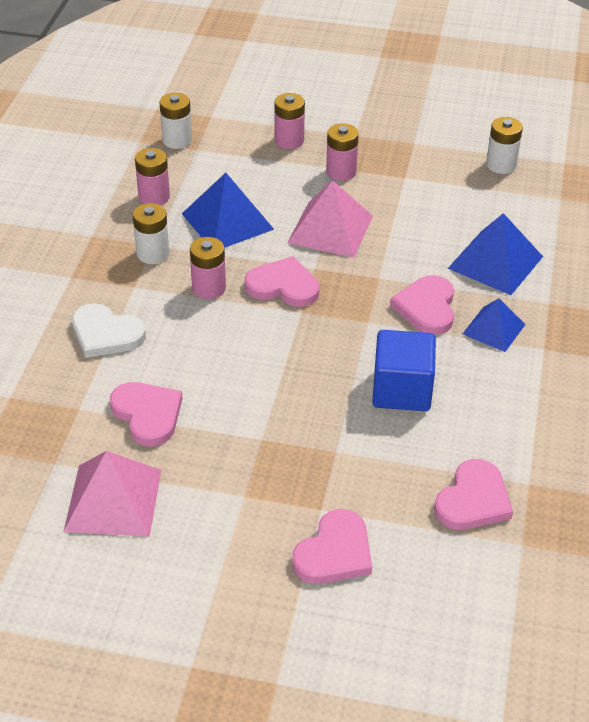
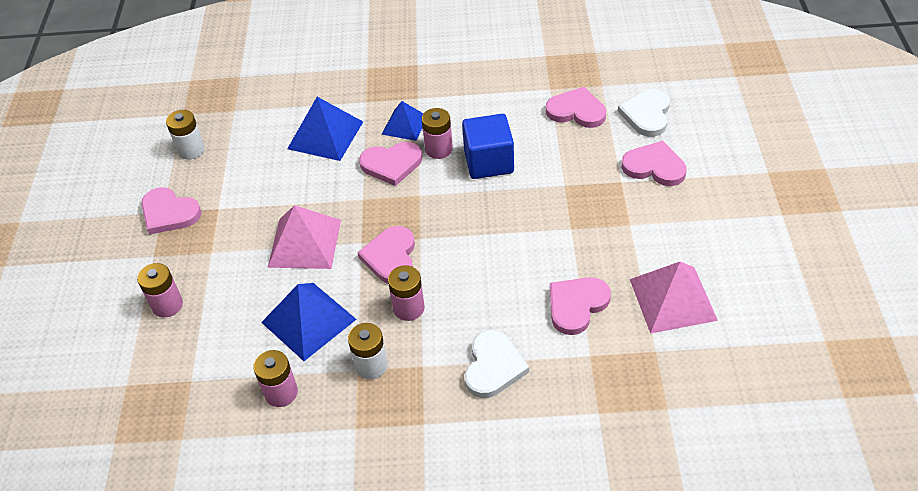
camera: 100 degrees left, 5 degrees up
(177, 140) = (176, 403): white battery -> none
(341, 172) = (216, 254): pink battery -> pink battery (439, 149)
(410, 147) = (169, 213): none -> pink heart
(442, 577) = (646, 115): none -> white heart

